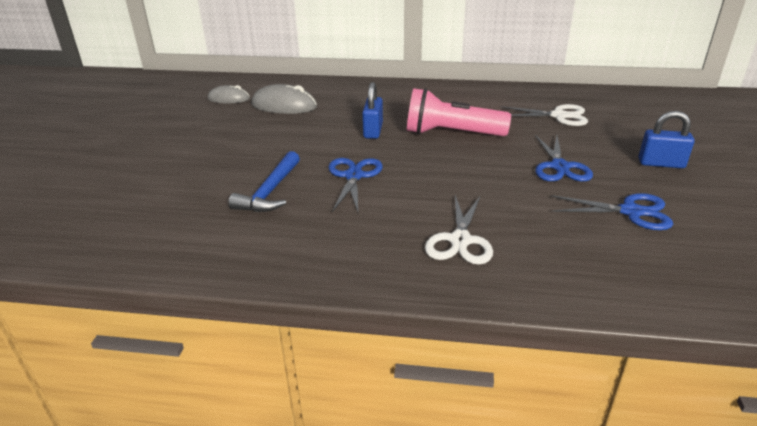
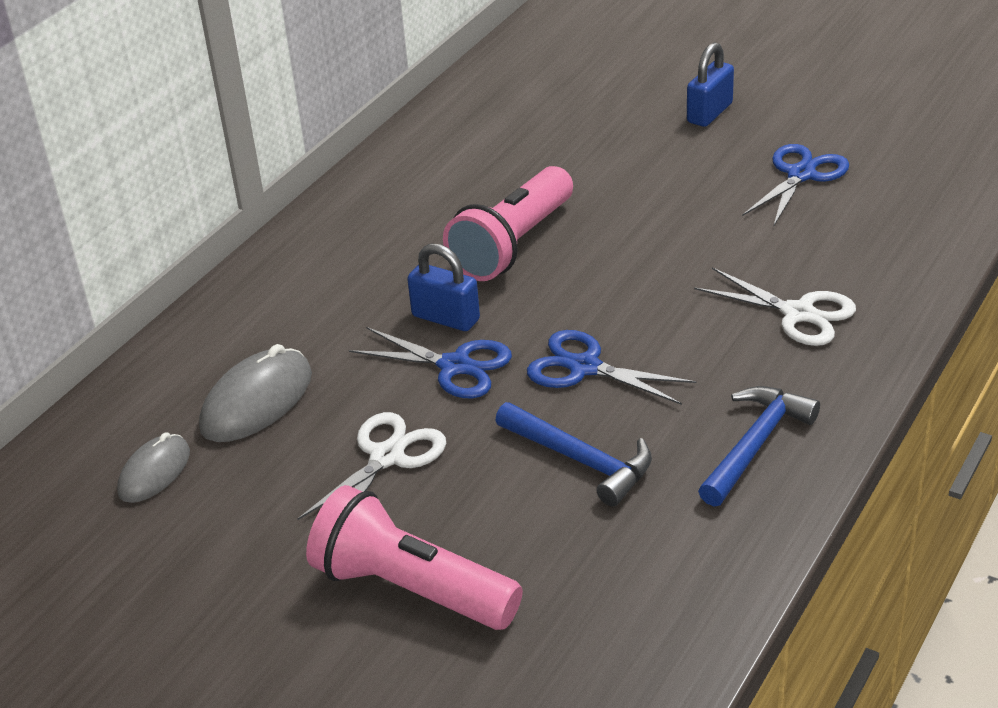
camera: 65 degrees left, 5 degrees up
(159, 168) = (411, 589): none -> pink flashlight
(308, 248) = (755, 444): none -> blue hammer
(558, 116) = (527, 137): white scissors -> white scissors (386, 457)
(559, 167) = (671, 186): blue scissors -> blue scissors (454, 366)

